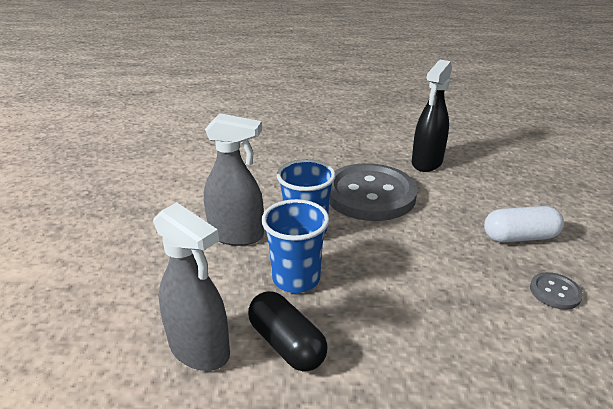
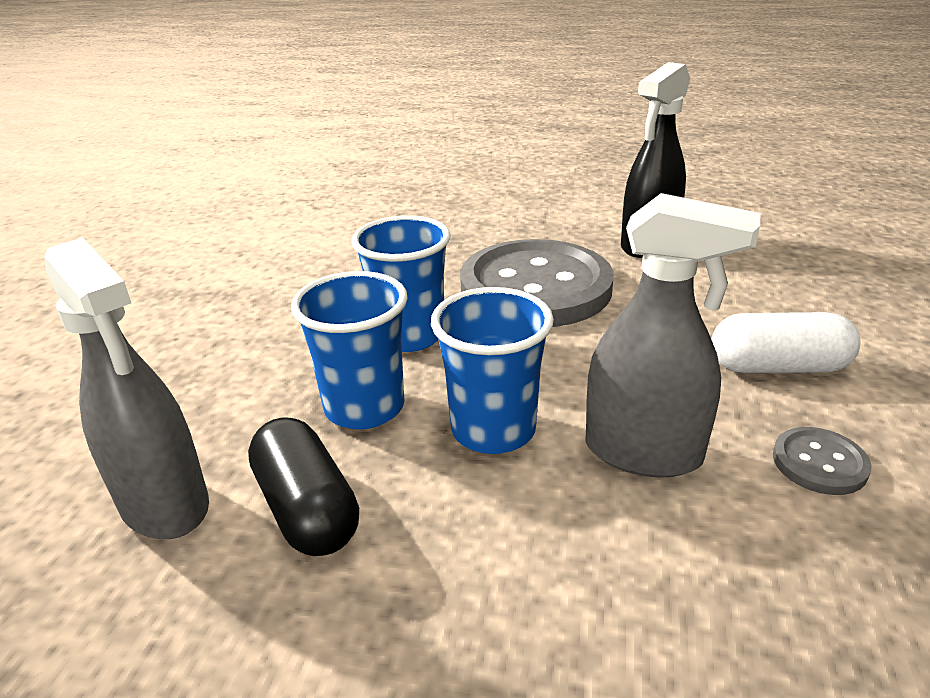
camera: 10 degrees right, 0 degrees up
(237, 235) = (298, 336): grey spray bottle -> grey spray bottle (644, 452)
(376, 287) = (493, 430): none -> blue cup

